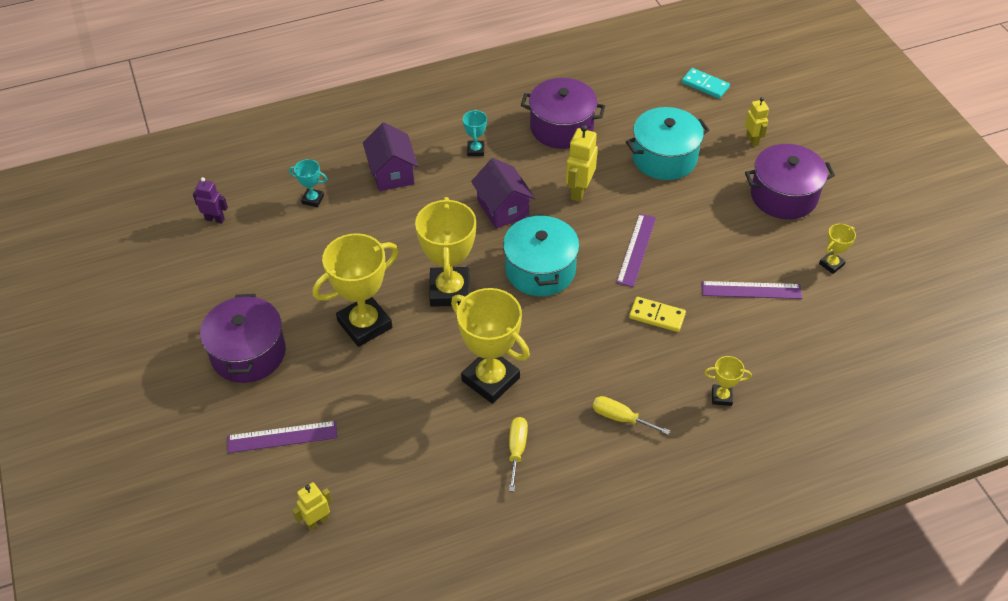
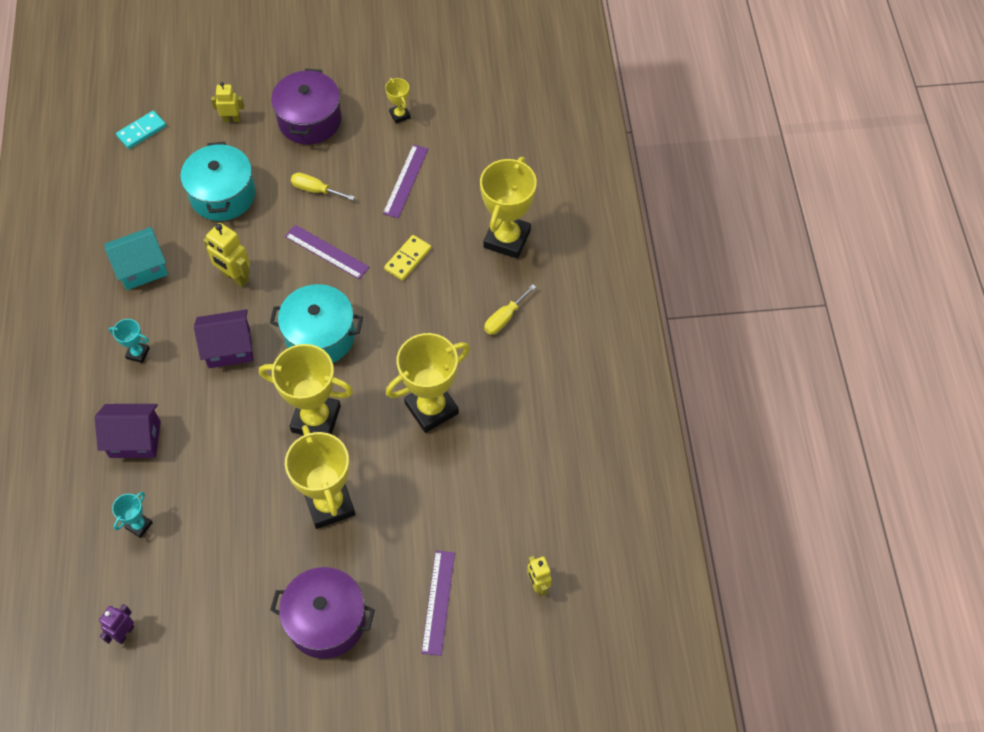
camera: 75 degrees left, 10 degrees up
(517, 450) = (512, 406): yellow screwdriver -> yellow screwdriver (315, 190)
(561, 127) = (141, 268): purple pot -> turquoise house
(721, 397) = (507, 239): yellow trophy -> yellow trophy, size x2.15

